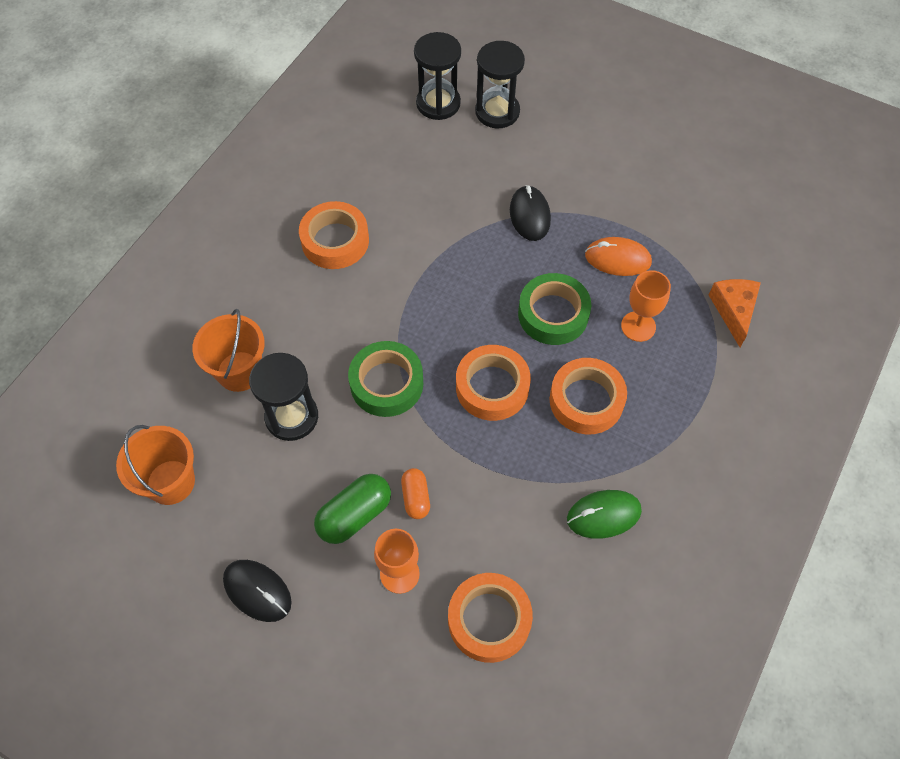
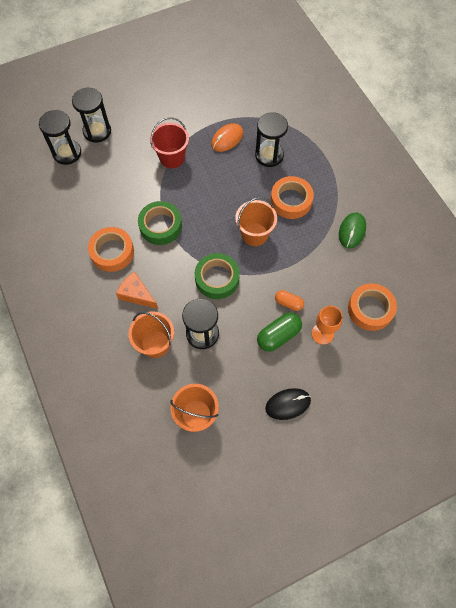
camera: 55 degrees left, 5 degrees up
(355, 515) = (278, 336): green capsule -> green capsule turned 60 degrees clockwise
(492, 387) = (254, 234): orange tape -> orange bucket
(529, 215) = (172, 158): black mouse -> red bucket
(553, 314) = (235, 184): green tape -> green tape (160, 226)
(638, 326) = (269, 155): orange goblet -> black hourglass
(733, 310) = (290, 114): orange cheese -> orange cheese (137, 294)

